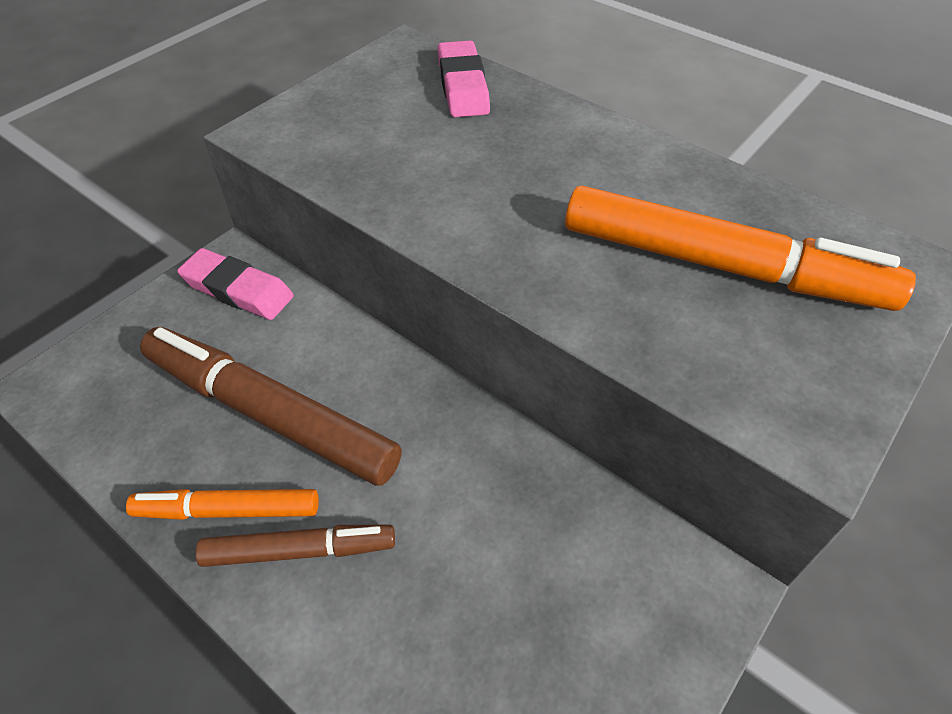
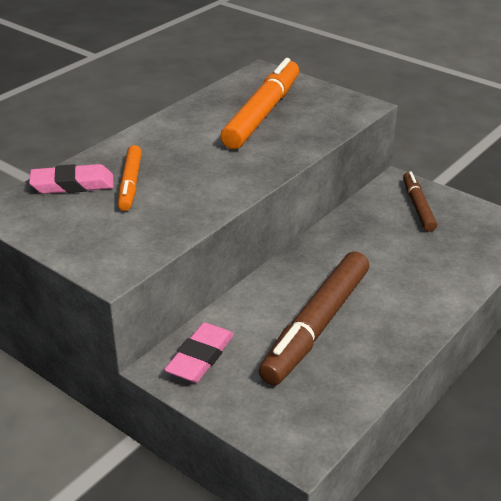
camera: 90 degrees left, 15 degrees down
(228, 511) = (388, 334): orange marker -> orange marker (130, 184)
(299, 550) = (406, 303): brown marker -> brown marker (417, 206)

